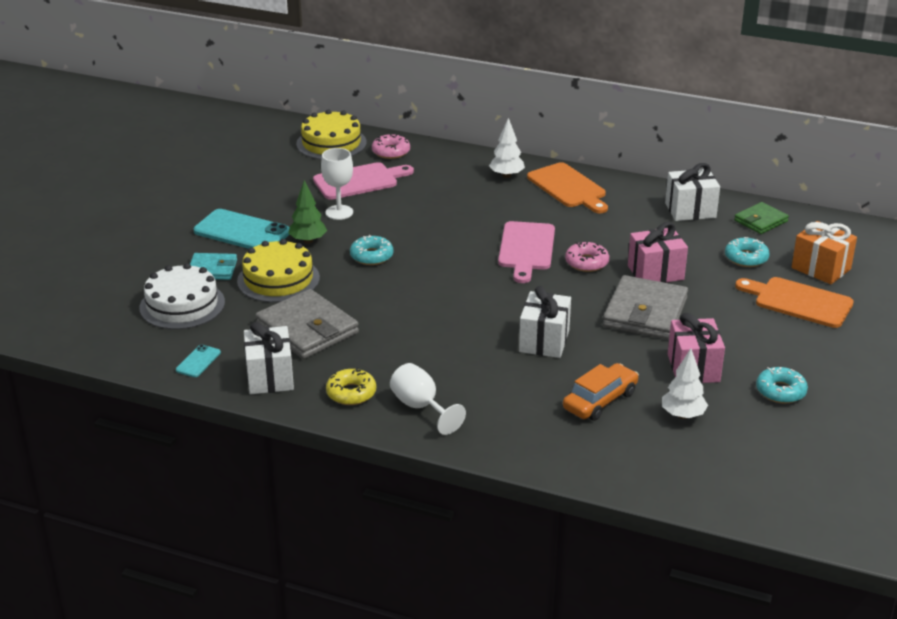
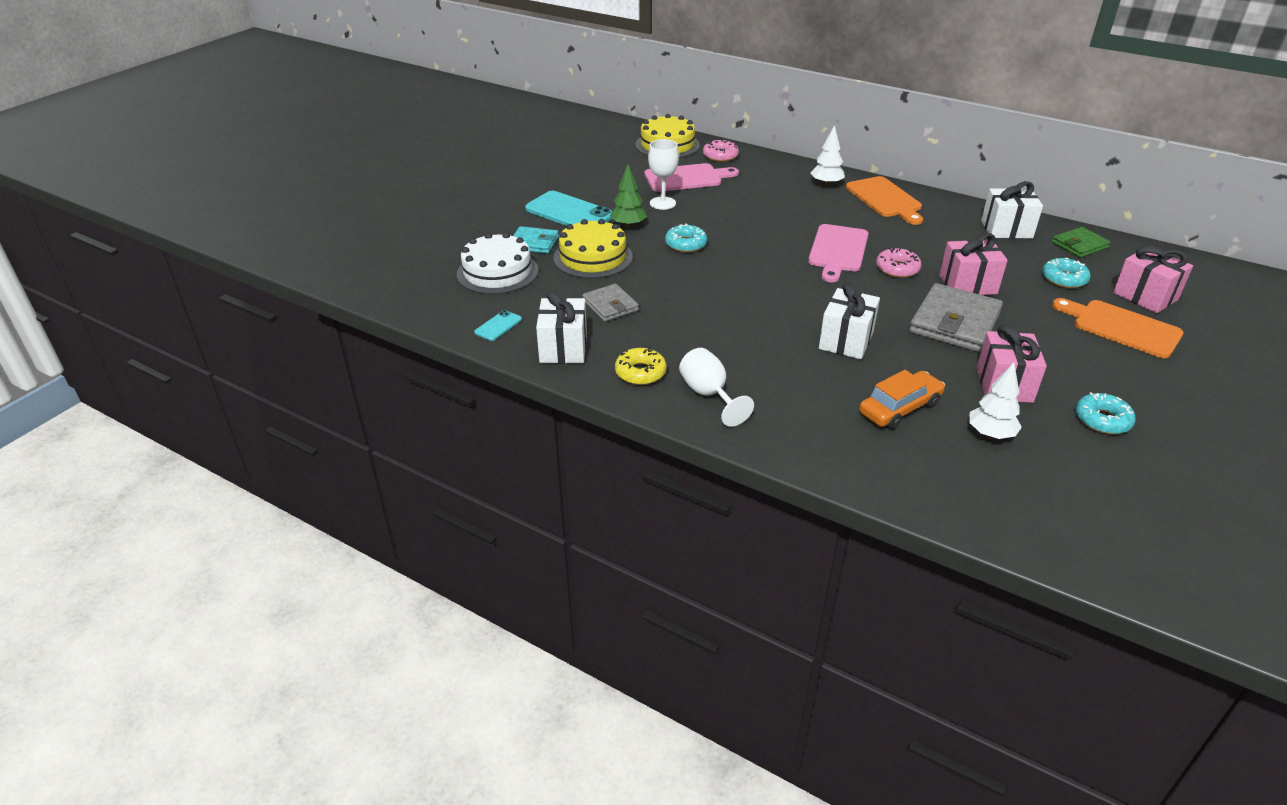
camera: 10 degrees right, 5 degrees up
(307, 329) = (610, 305): grey wallet -> grey wallet, size x0.58
(821, 268) = (1145, 296): orange gift -> pink gift

